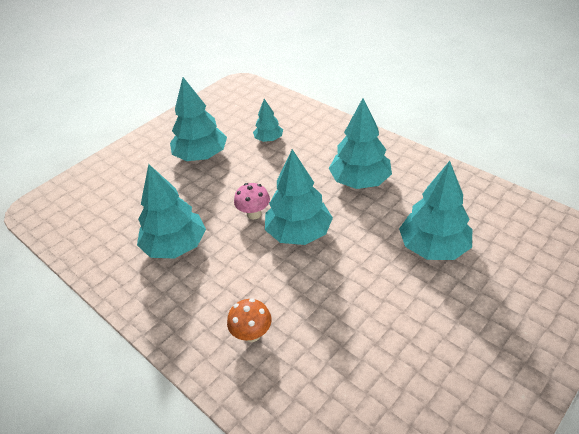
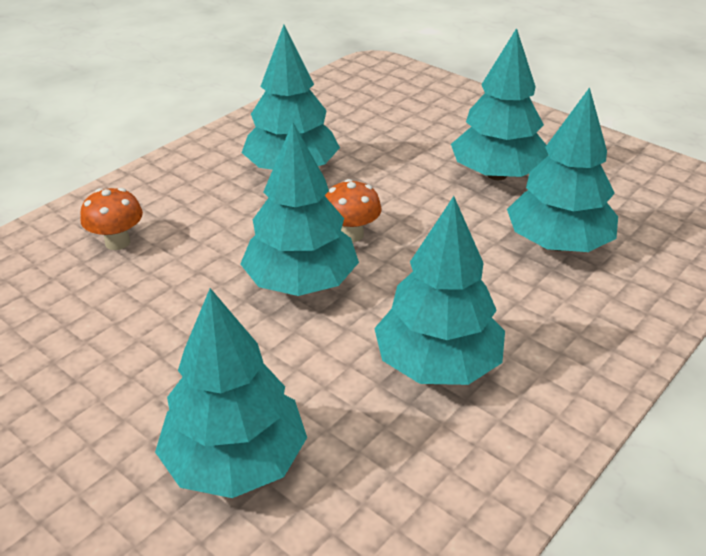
camera: 85 degrees right, 5 degrees down
(254, 214) = (351, 234): pink mushroom -> orange mushroom
(268, 139) = (557, 243): turquoise tree -> turquoise tree, size x1.83

